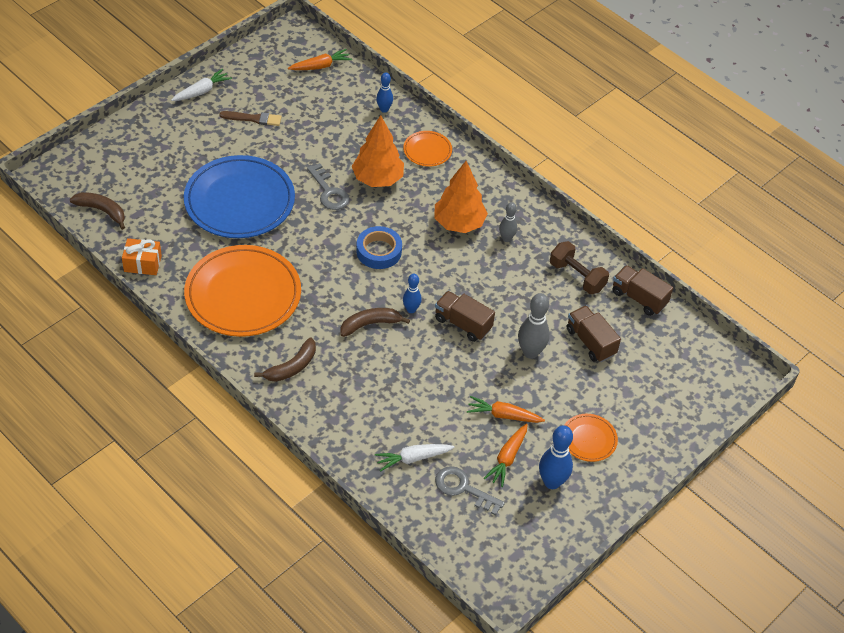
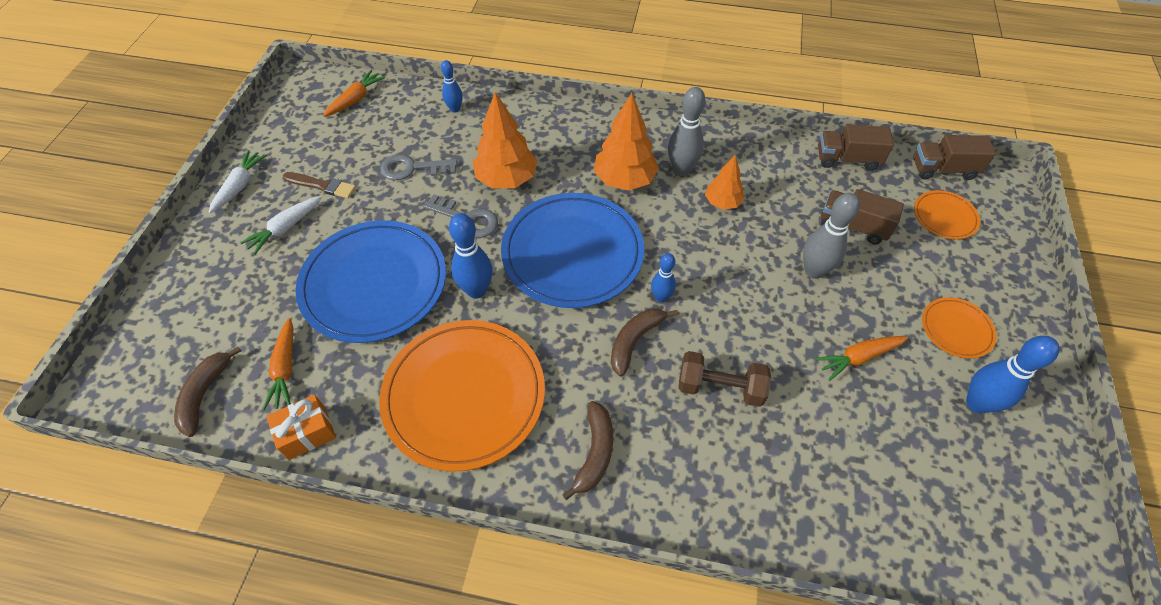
camera: 30 degrees left, 5 degrees up
(102, 211) = (205, 394): brown banana -> brown banana turned 75 degrees counterclockwise
(253, 119) = (322, 186): brown brush -> brown brush turned 45 degrees clockwise
(298, 240) = (476, 290): none -> blue bowling pin
(379, 251) = (572, 253): blue tape -> blue plate
(413, 458) = (825, 478): white carrot -> white carrot (286, 228)
(427, 150) = (531, 126): orange plate -> orange plate (944, 217)
(463, 324) = (724, 281): brown truck -> brown truck (943, 169)
(463, 489) = (909, 478): grey key -> grey key (412, 168)
(506, 238) = (681, 170): grey bowling pin -> grey bowling pin, size x1.64
(507, 458) = (911, 406): orange carrot -> orange carrot (285, 368)
(513, 276) = (722, 202): none -> orange tree
(577, 276) = (777, 170): brown dumbbell -> brown dumbbell (720, 387)

